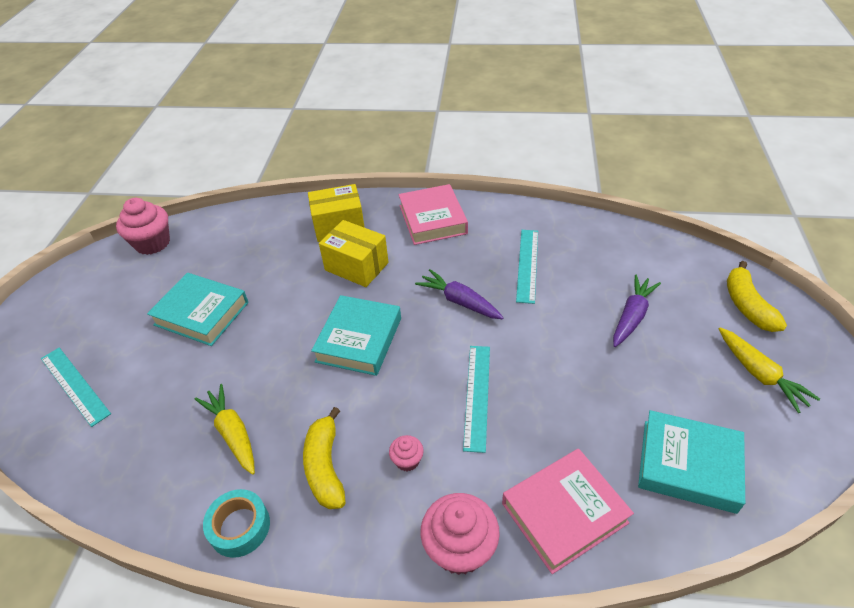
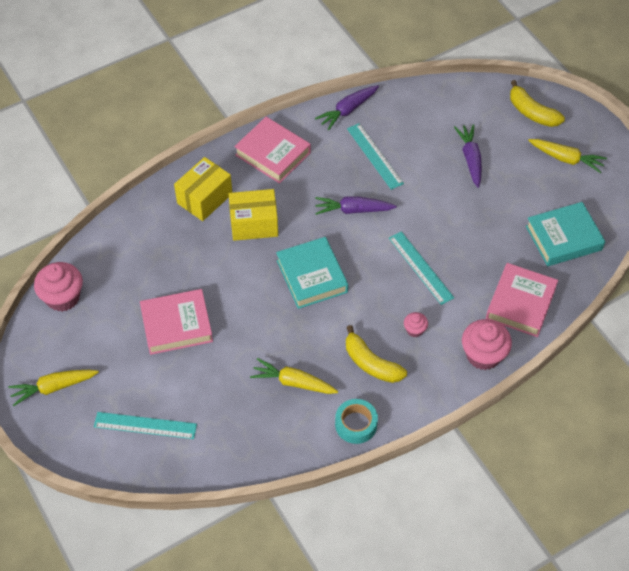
camera: 40 degrees left, 10 degrees up
(59, 307) = (53, 387): none -> yellow carrot
(201, 313) = (176, 325): turquoise book -> pink book
(536, 216) = (347, 110): none -> purple carrot

